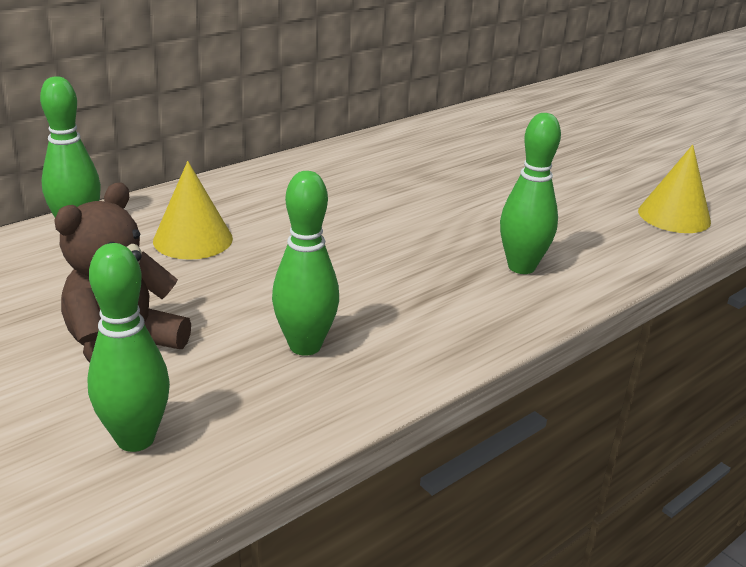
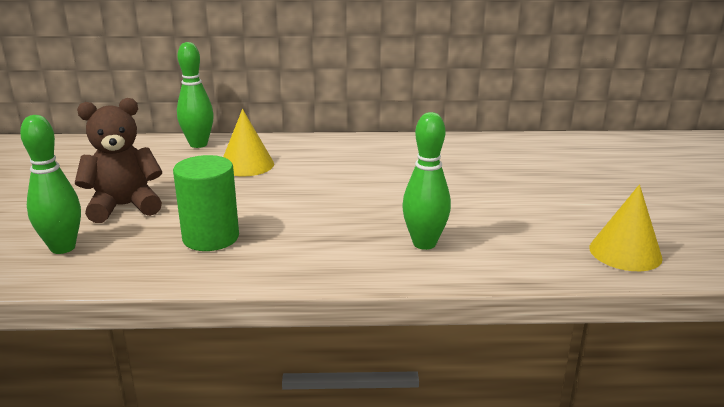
camera: 40 degrees right, 5 degrees down
(305, 346) = (211, 237): green bowling pin -> green cylinder

